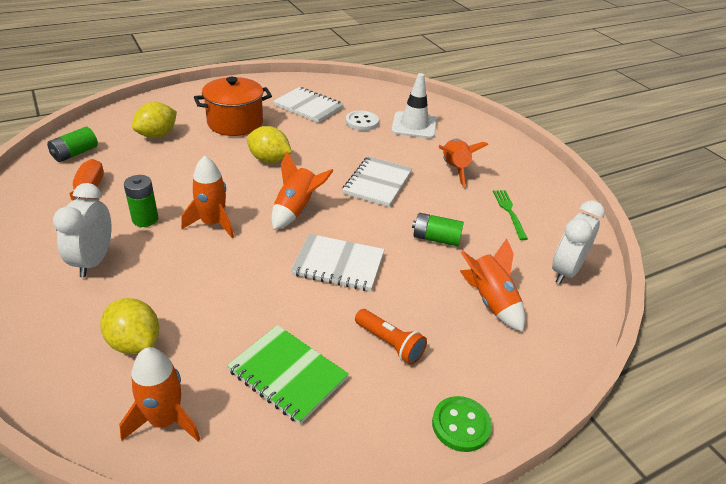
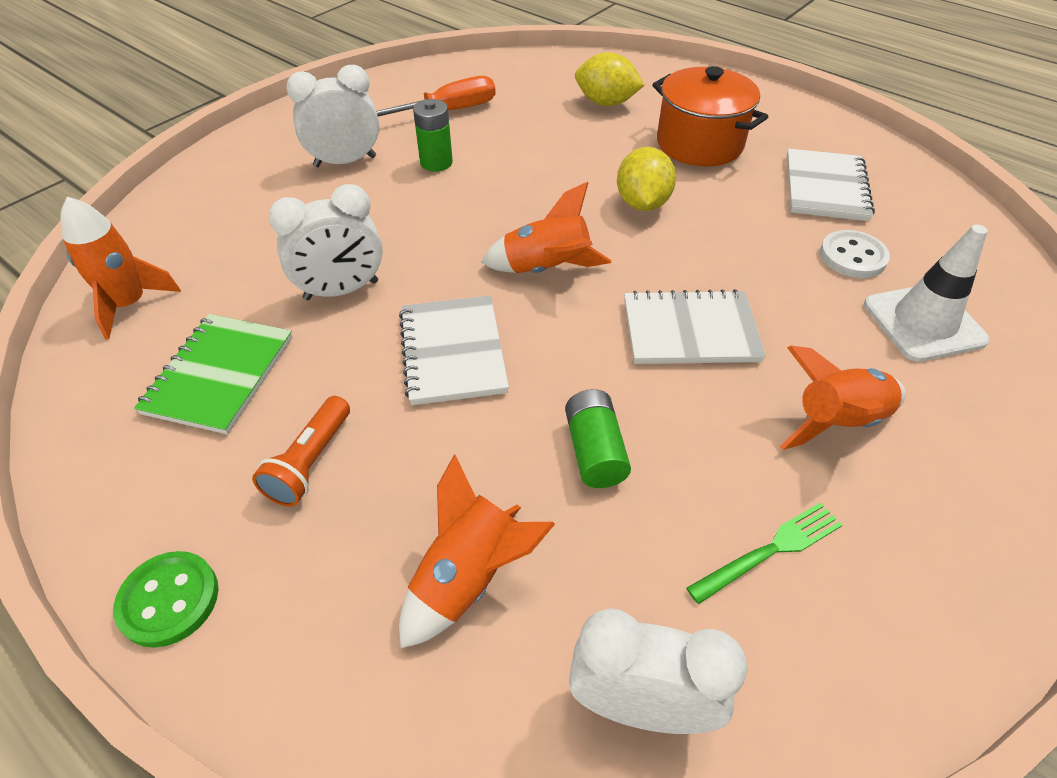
camera: 70 degrees right, 10 degrees up
(75, 153) = (516, 73): green battery -> none
(134, 343) = (233, 239): yellow lemon -> none
(213, 223) = (464, 211): orange rocket -> none
(246, 297) = (341, 290): none -> white clock

